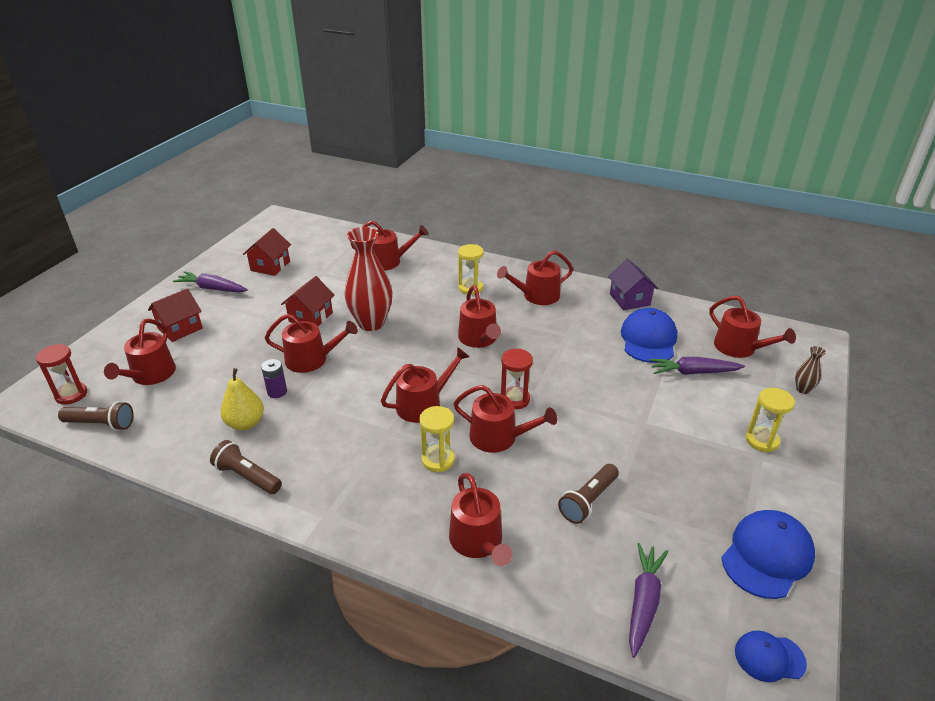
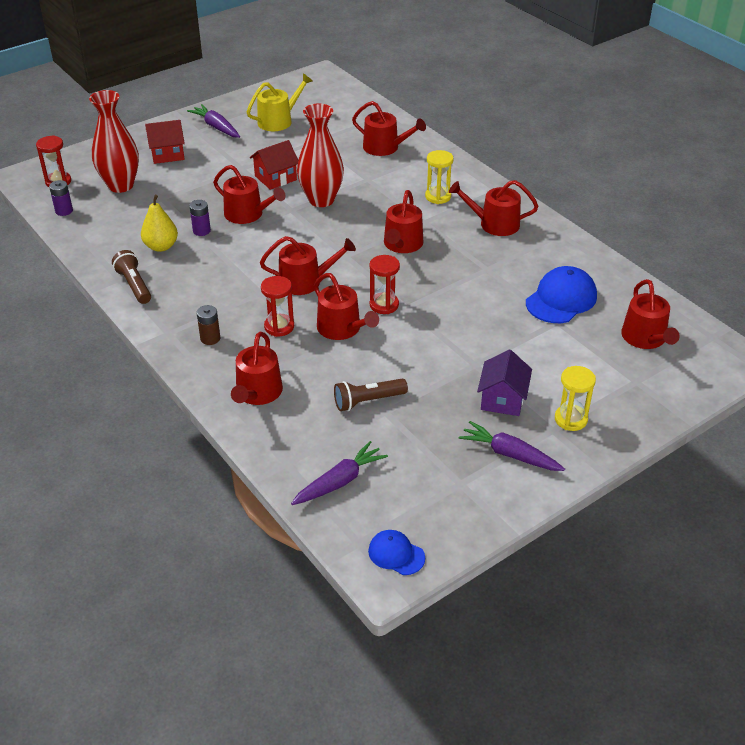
camera: 30 degrees right, 5 degrees up
(101, 424) = (64, 211): brown flashlight -> purple battery
(150, 375) = (121, 185): red watering can -> red vase
(270, 266) = (278, 120): red house -> yellow watering can
(378, 502) = (210, 338): none -> brown battery
(438, 460) = (279, 327): yellow hourglass -> red hourglass
(629, 299) = (584, 257): purple house -> purple house (502, 399)
(693, 372) = (572, 342): purple carrot -> purple carrot (509, 454)
(767, 556) = (472, 497): blue cap -> none
(803, 389) = (665, 396): brown vase -> none

